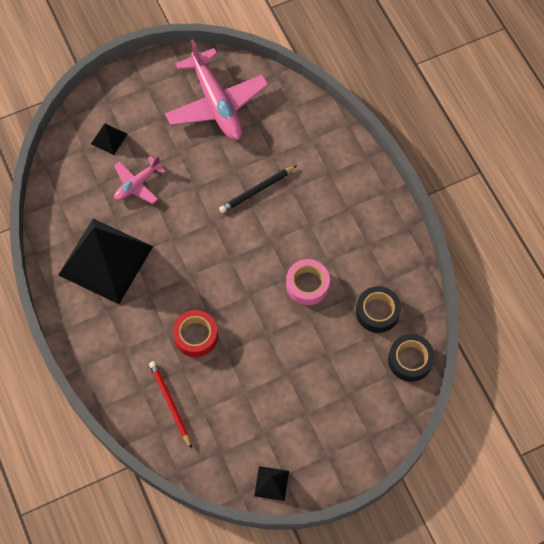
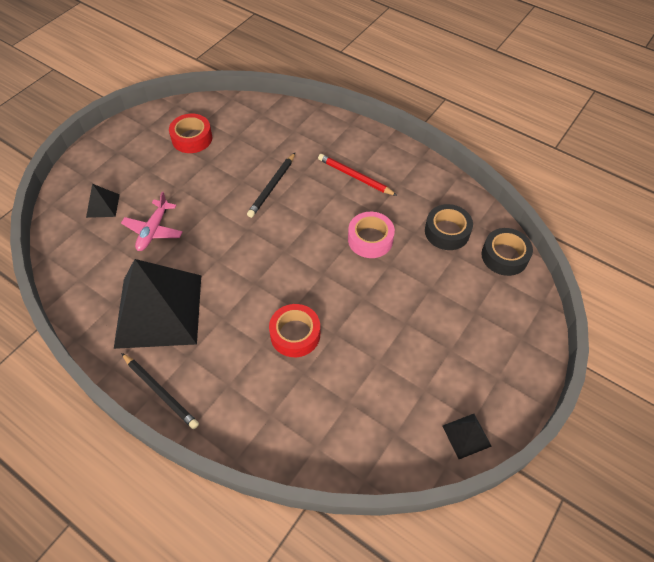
camera: 30 degrees left, 10 degrees down
(74, 328) = (160, 392): none -> black pencil
(170, 403) = (310, 413): red pencil -> red pencil (355, 177)
(216, 104) = (192, 138): pink plane -> red tape

